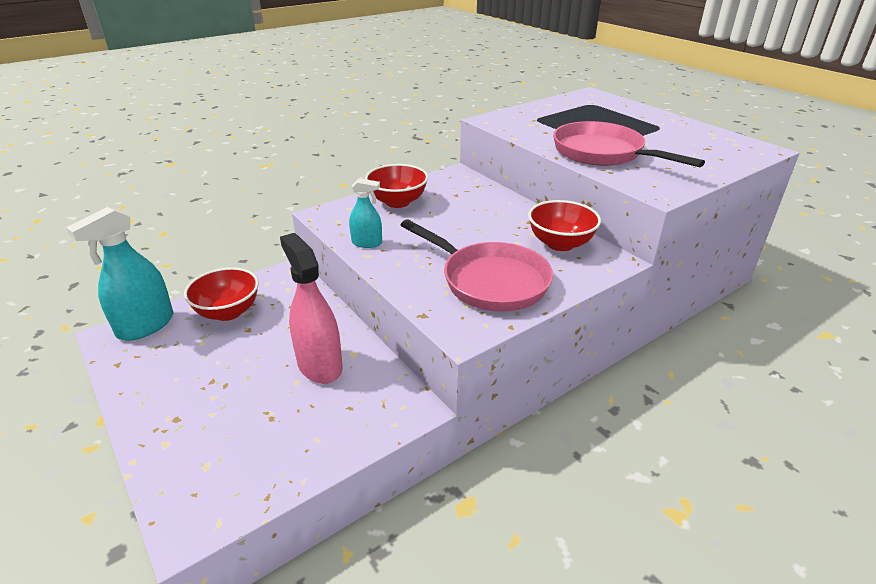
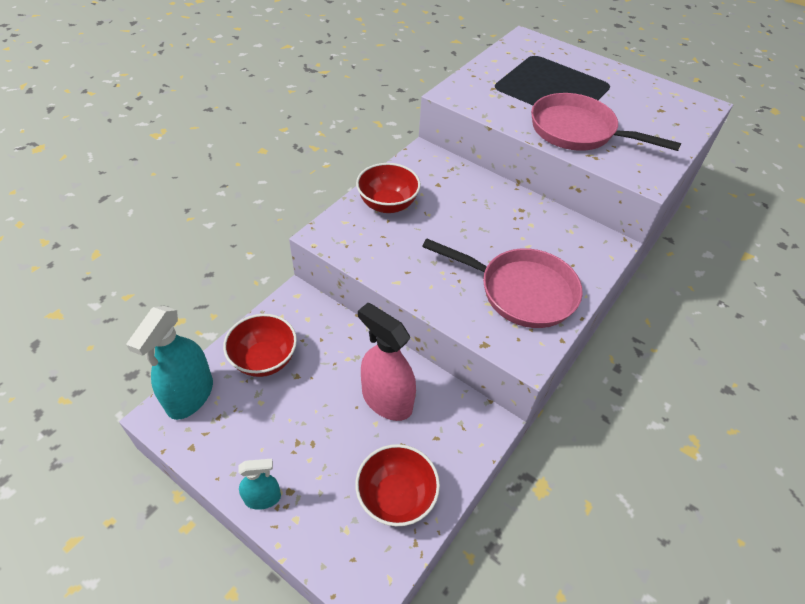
camera: 20 degrees left, 15 degrees up
(367, 243) = (388, 266): turquoise spray bottle -> turquoise spray bottle (262, 498)
(560, 244) = (559, 233): red bowl -> red bowl (396, 497)

